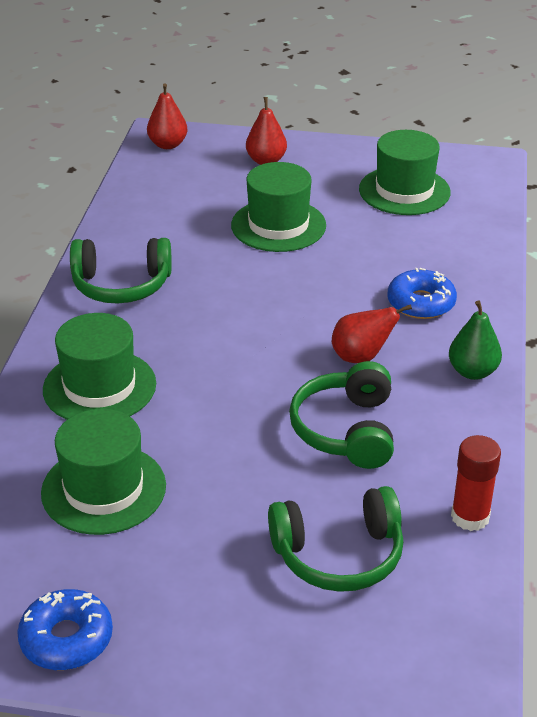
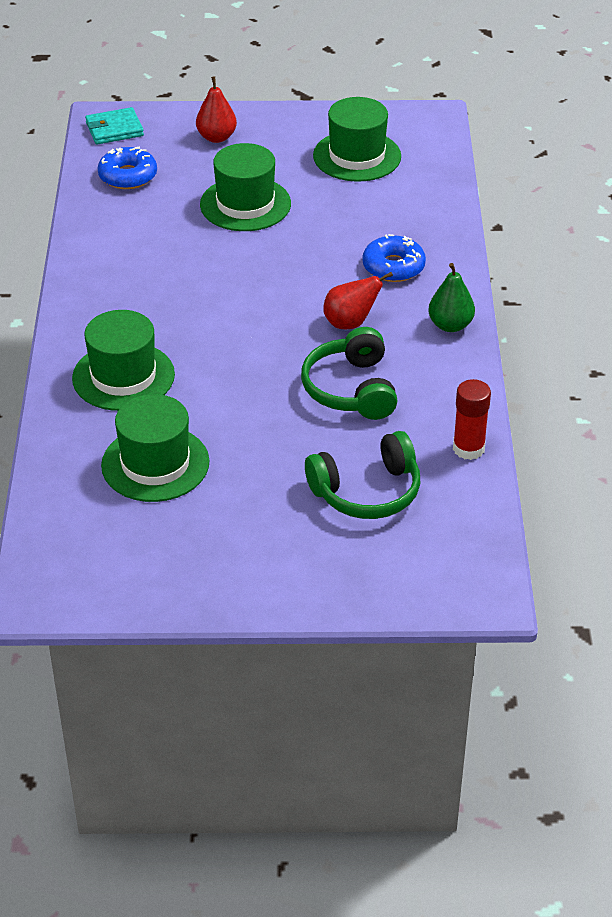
camera: 10 degrees left, 5 degrees up
(66, 639) = (162, 583): blue donut -> blue donut (128, 176)
(121, 285) = (113, 279): green headphones -> none
(168, 145) = (114, 129): red pear -> turquoise wallet

